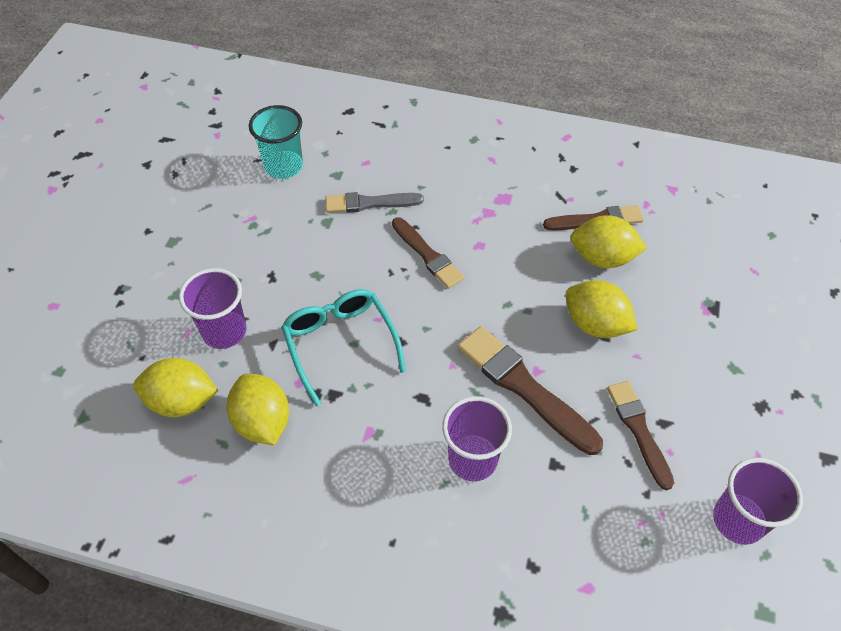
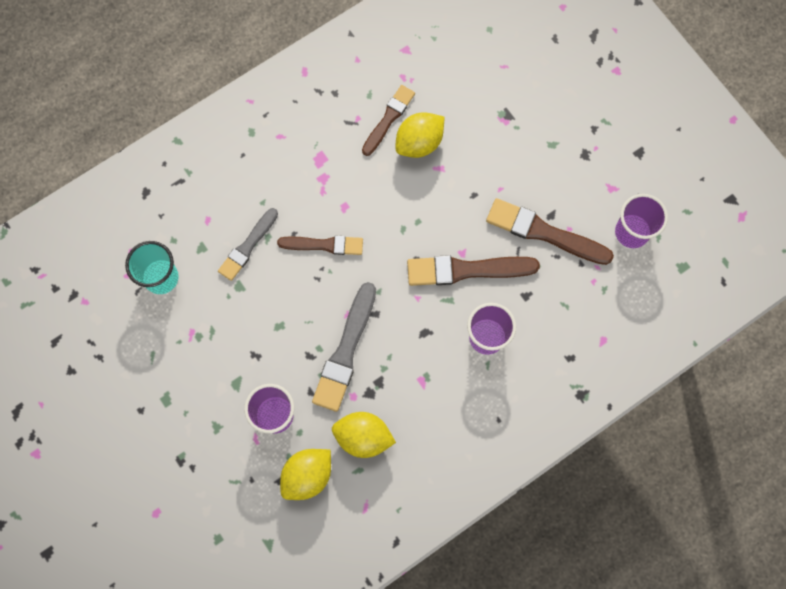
camera: 50 degrees left, 20 degrees up
(340, 343) = (345, 351): turquoise glasses -> grey brush
(595, 324) = (460, 192): yellow lemon -> none
(639, 430) = (544, 233): brown brush -> brown brush, size x1.53

